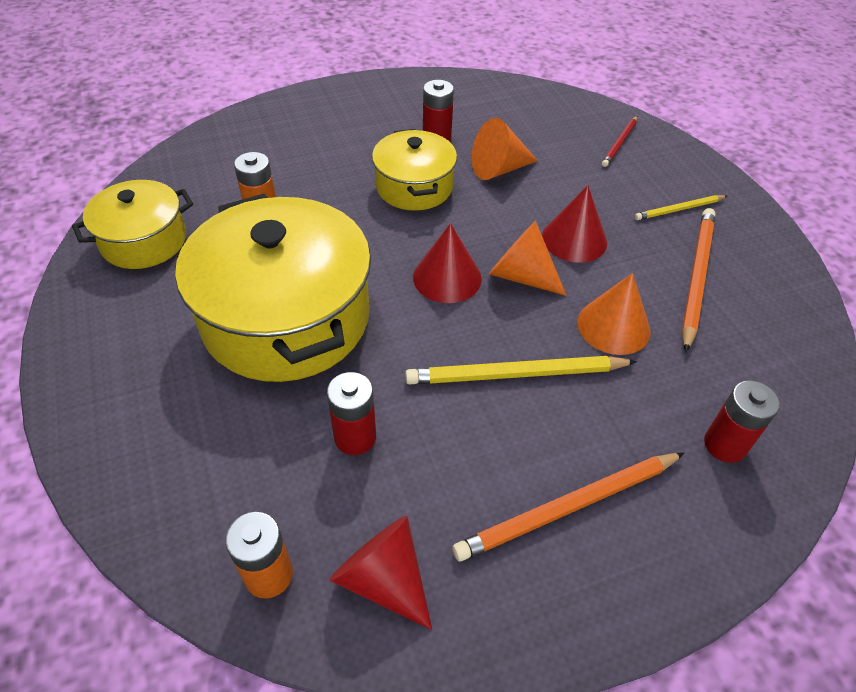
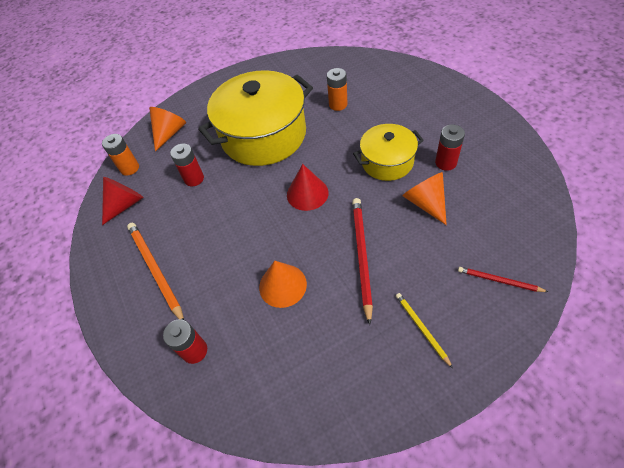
camera: 90 degrees right, 5 degrees up
(144, 241) = (305, 72): yellow pot -> none
(517, 374) = (238, 237): yellow pencil -> none
(521, 275) = (317, 230): orange cone -> orange cone (169, 133)
(574, 239) = (361, 256): red cone -> red pencil
(696, 277) = (341, 339): orange pencil -> none

